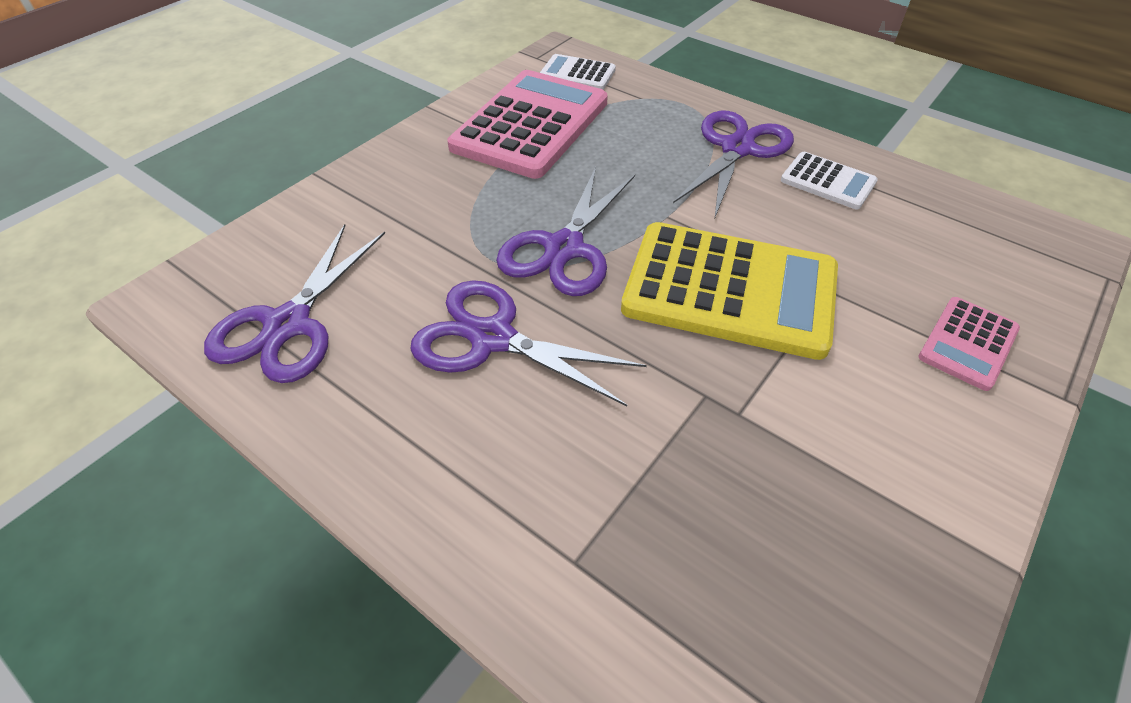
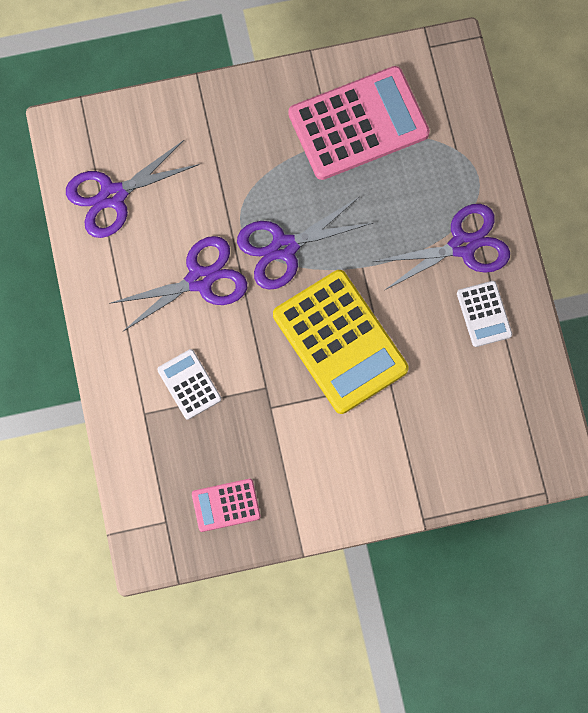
camera: 40 degrees right, 25 degrees up
(492, 338) = (199, 280): purple scissors -> purple scissors turned 90 degrees clockwise
(577, 74) = (439, 89): white calculator -> white calculator (189, 384)
(968, 343) = (418, 462): pink calculator -> pink calculator (226, 505)

